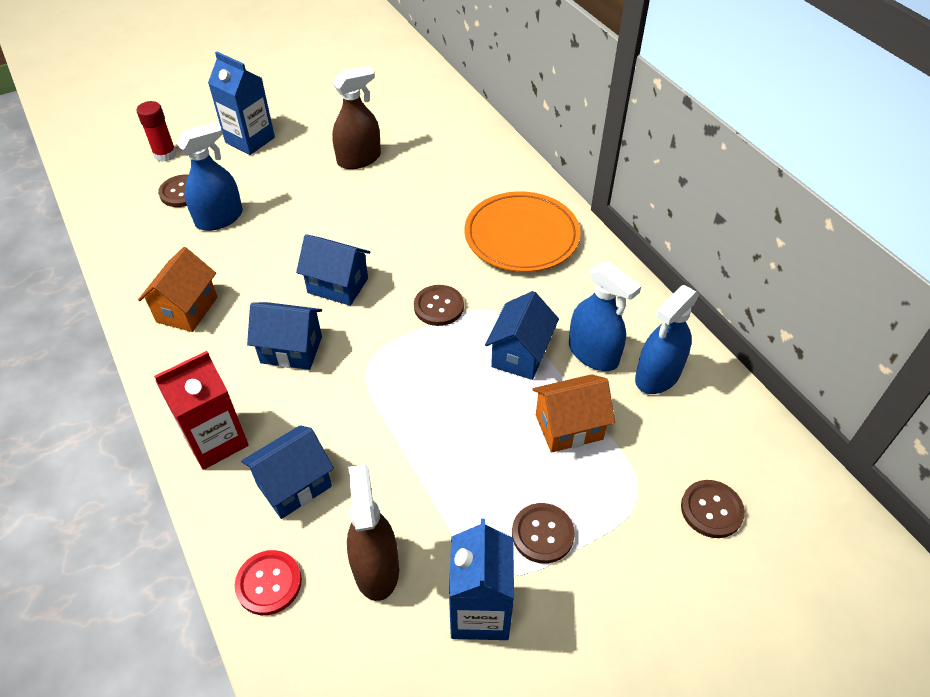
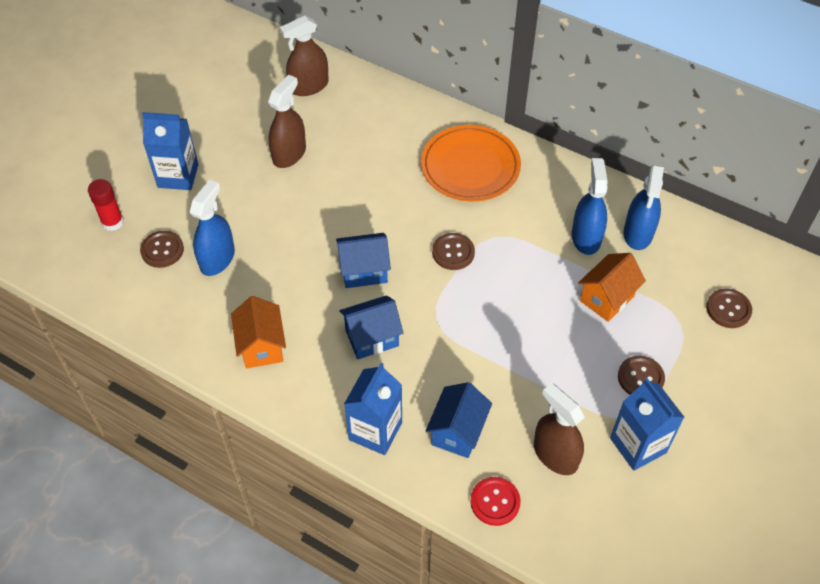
camera: 30 degrees left, 5 degrees up
(216, 440) = (375, 431): red carton -> blue carton
(425, 112) = (309, 86): none -> brown spray bottle
(520, 354) = (537, 262): blue house -> none
(593, 354) = (586, 237): blue spray bottle -> blue spray bottle turned 105 degrees counterclockwise

